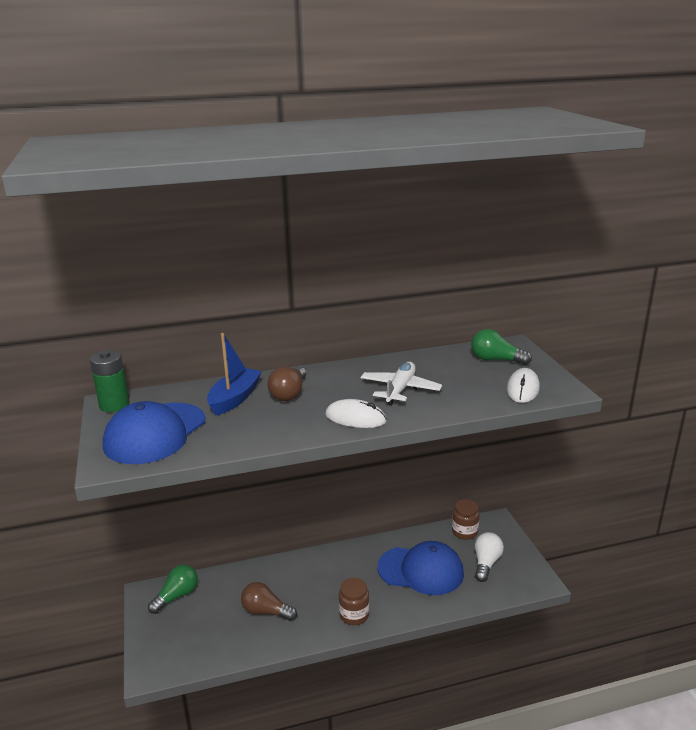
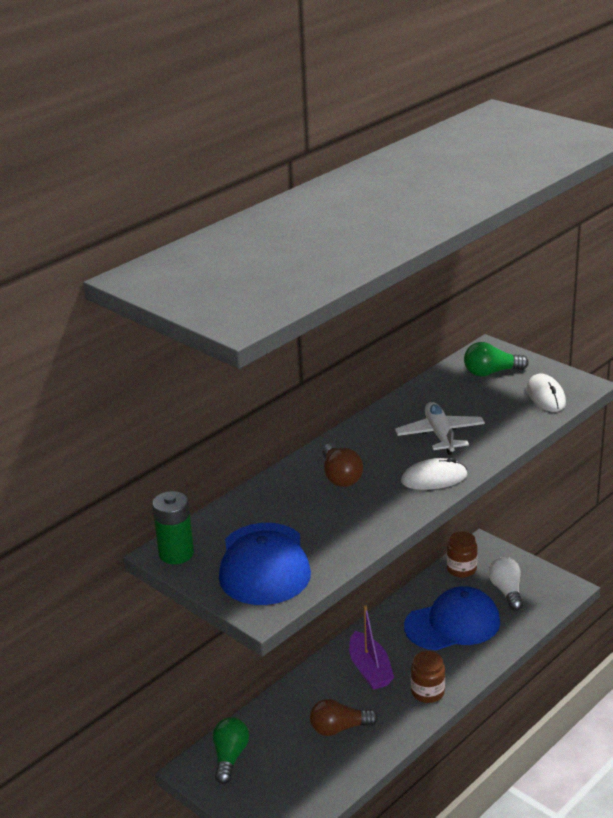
camera: 30 degrees left, 5 degrees up
(234, 398) = (293, 501): blue boat -> none
(329, 577) = (370, 669): none -> purple boat

